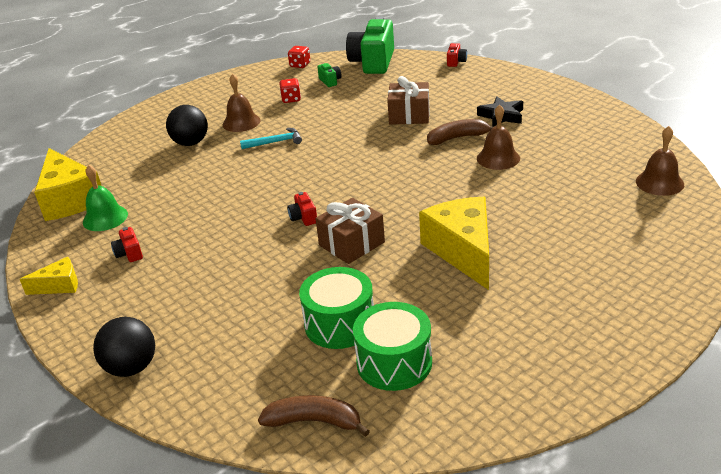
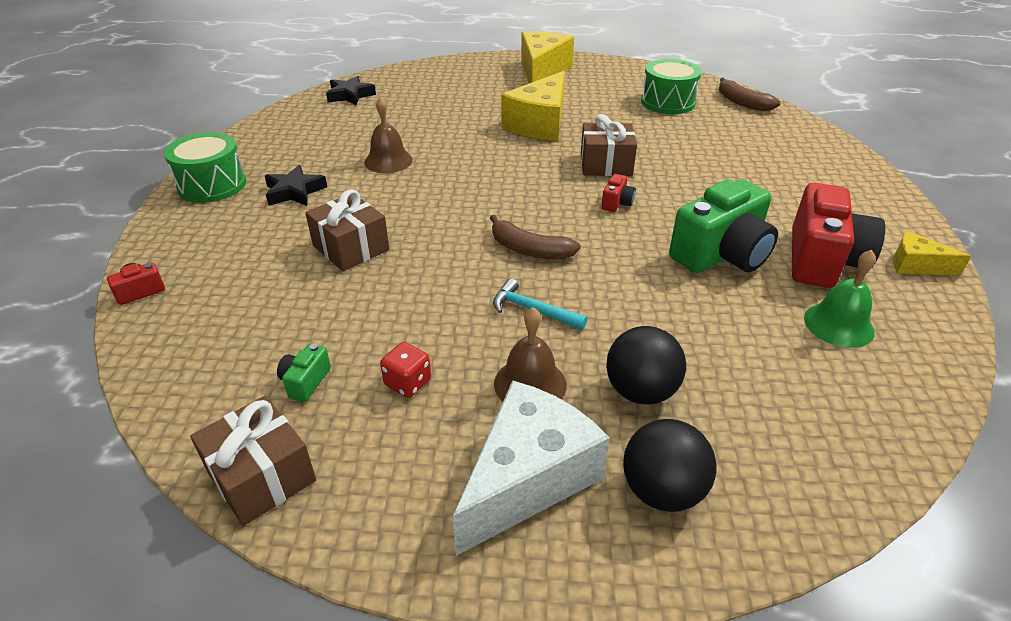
camera: 140 degrees left, 5 degrees up
(70, 199) = (888, 392): yellow cheese -> yellow cheese (542, 72)
(129, 253) = (822, 260): red camera -> red camera, size x2.36
(131, 367) = (854, 171): black ball -> black ball (662, 490)
(210, 105) = (528, 478): none -> white cheese
(300, 65) = (261, 476): red dice -> brown gift
(340, 324) = (678, 129): green drum -> green drum (212, 185)
(373, 62) = (190, 378): green camera -> green camera (721, 254)
(458, 138) = (372, 195): brown banana -> brown banana (529, 250)
(659, 182) = (350, 95): brown bell -> black star

